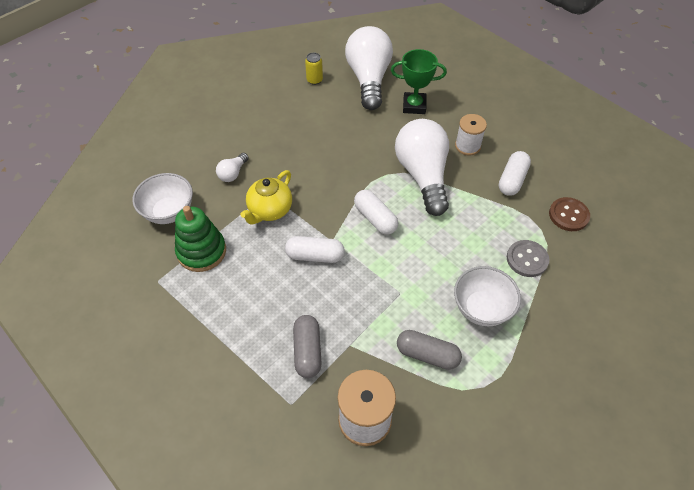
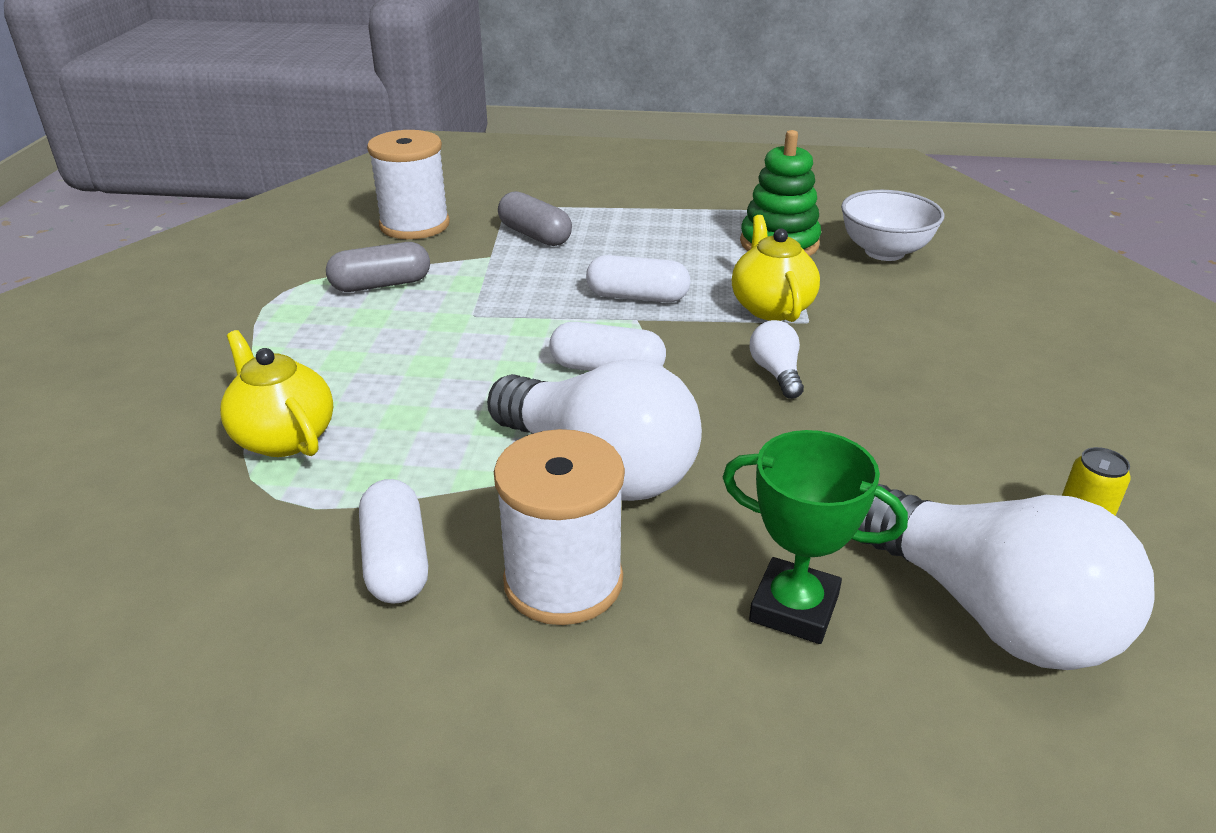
camera: 140 degrees right, 20 degrees down
(233, 173) = (895, 317): white light bulb -> white light bulb (776, 373)
(315, 256) = (637, 297): white capsule -> white capsule turned 45 degrees clockwise
(414, 106) = (794, 608): green trophy -> green trophy turned 60 degrees clockwise
(467, 146) = (563, 581): white spool -> white spool, size x1.53
(481, 308) = (332, 349): white bowl -> none
(527, 259) = (284, 437): grey button -> yellow teapot
(568, 215) = (218, 554): brown button -> none

